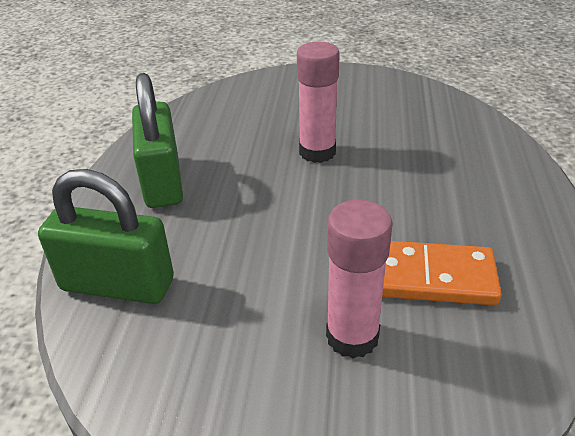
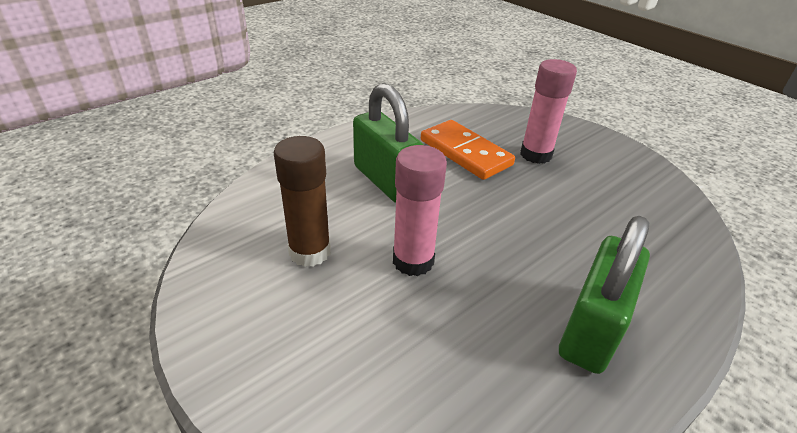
camera: 140 degrees left, 0 degrees up
(117, 285) = (672, 253): green padlock -> green padlock (386, 181)
(383, 121) = (310, 252): none -> brown glue stick

